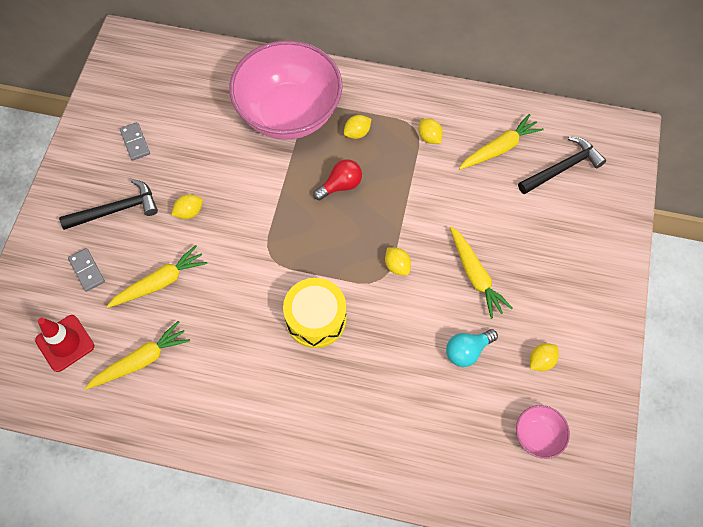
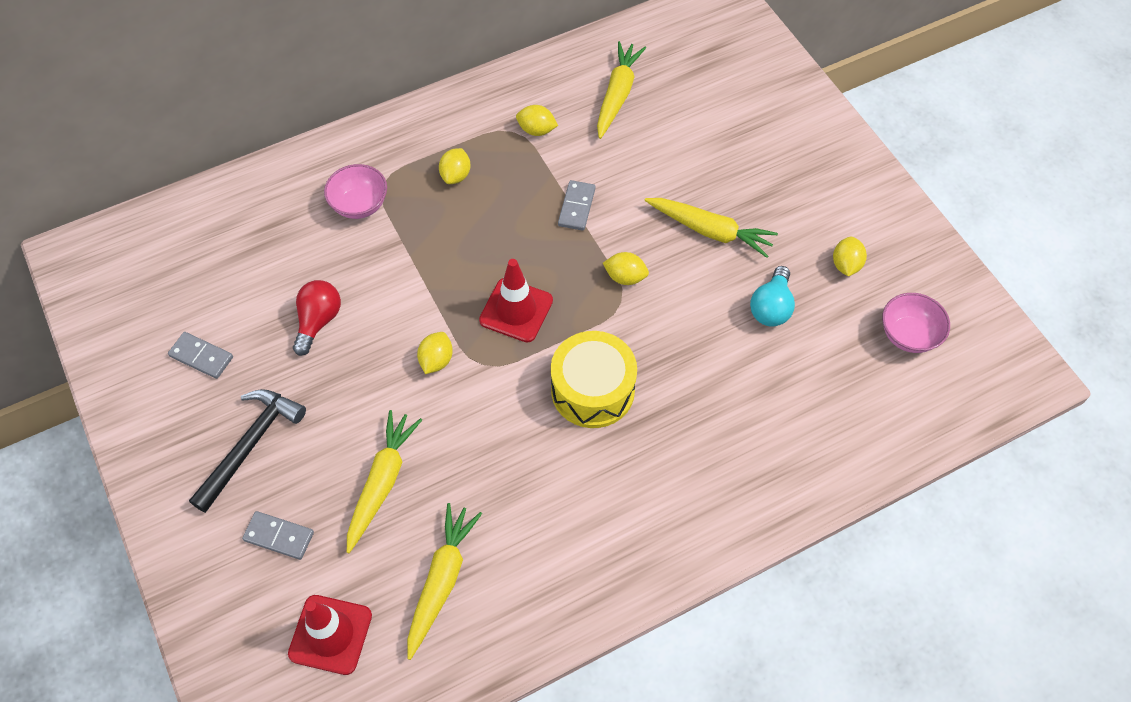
camera: 40 degrees left, 5 degrees down
(189, 212) = (343, 385): yellow lemon -> yellow lemon (436, 360)
(289, 113) = (359, 205): pink bowl -> pink bowl, size x0.41
(317, 239) = (516, 310): none -> red traffic cone
(341, 185) = (489, 239): red light bulb -> red light bulb (318, 321)
(408, 202) = (576, 207): none -> grey domino
(562, 168) = (695, 74): black hammer -> none

